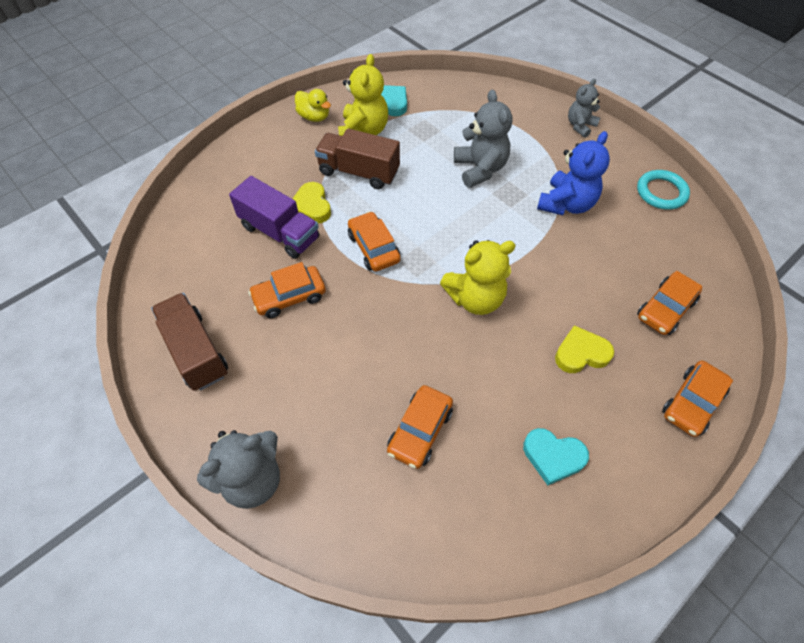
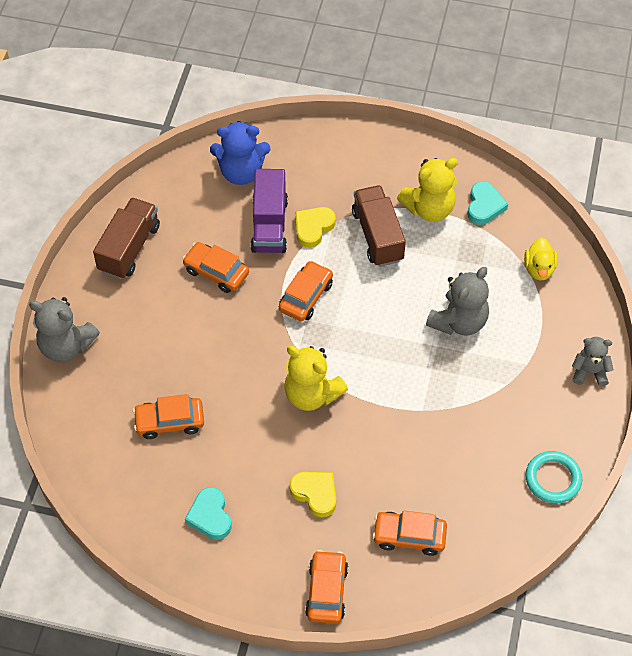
camera: 55 degrees right, 0 degrees up
(314, 117) = (414, 162): yellow duck -> yellow duck (539, 269)
(566, 204) = (471, 409): blue teddy bear -> blue teddy bear (241, 172)
(692, 403) = (326, 591): orange car -> orange car turned 90 degrees clockwise

